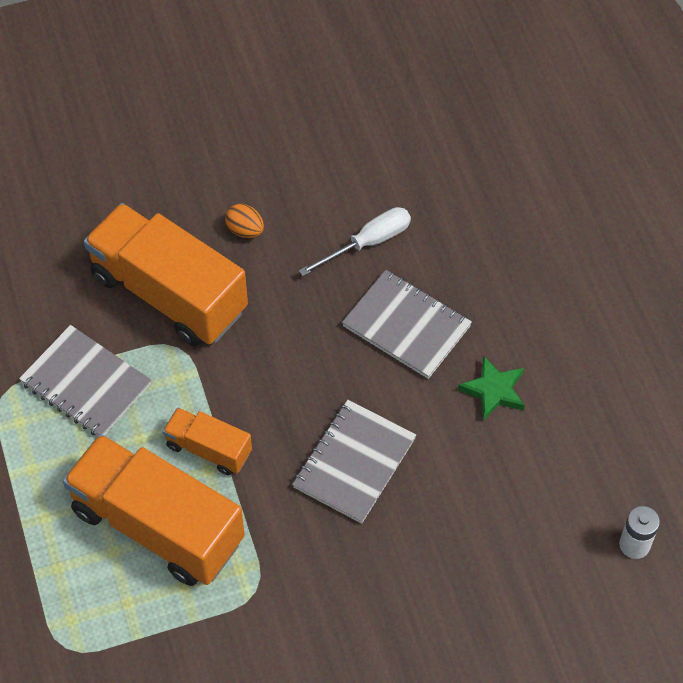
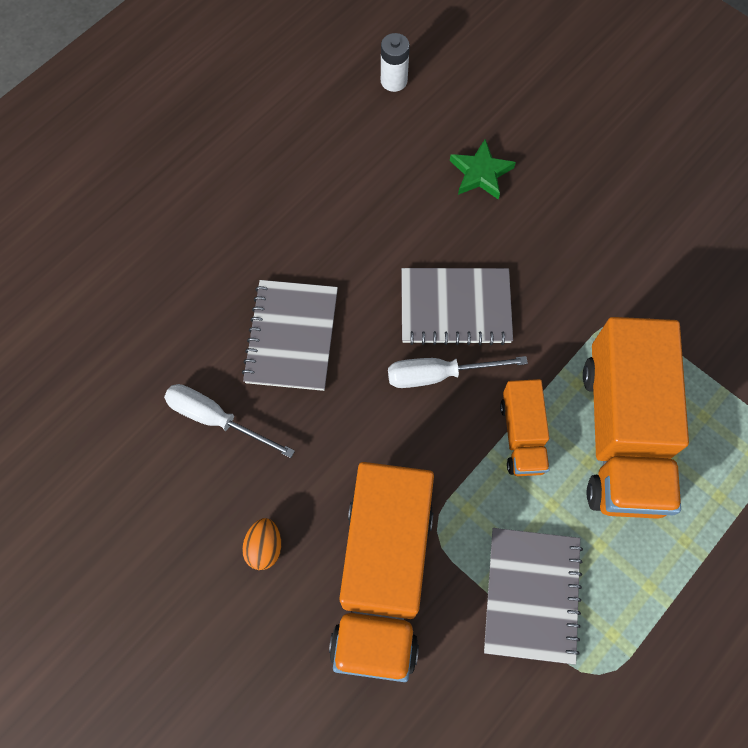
camera: 120 degrees left, 10 degrees up
(302, 417) = (439, 374): none -> white screwdriver
(494, 391) = (316, 235): green star -> green star (480, 173)

